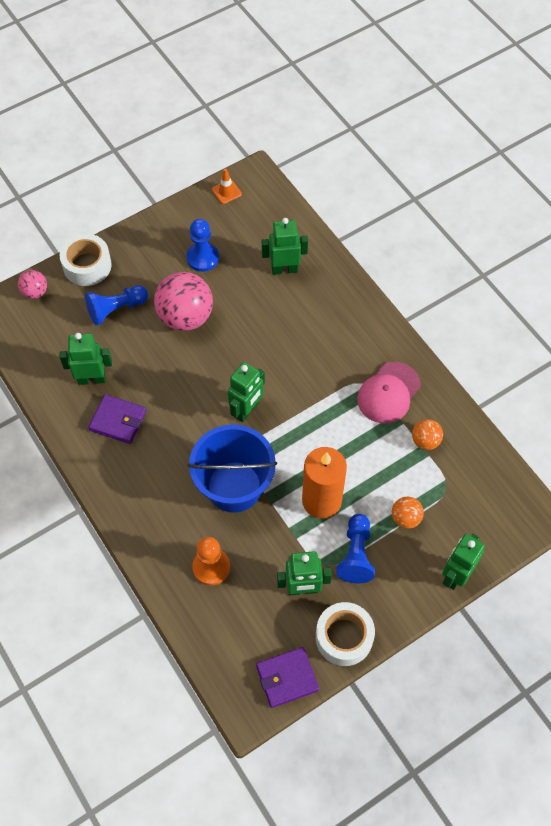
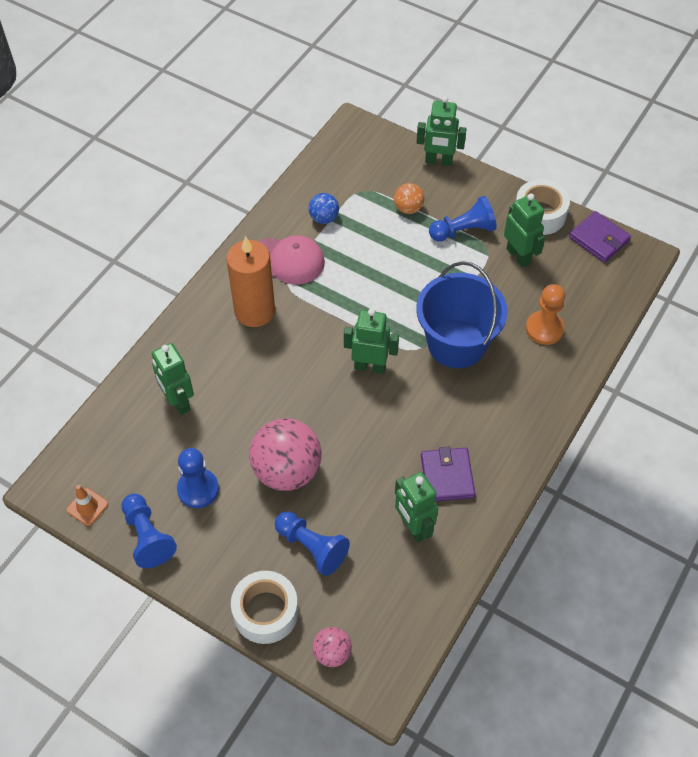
camera: 115 degrees left, 5 degrees down
(183, 218) = (147, 537): none -> blue pawn
(321, 500) = (428, 272): orange candle -> orange candle (254, 311)
(425, 441) = (324, 218): orange ball -> blue ball

